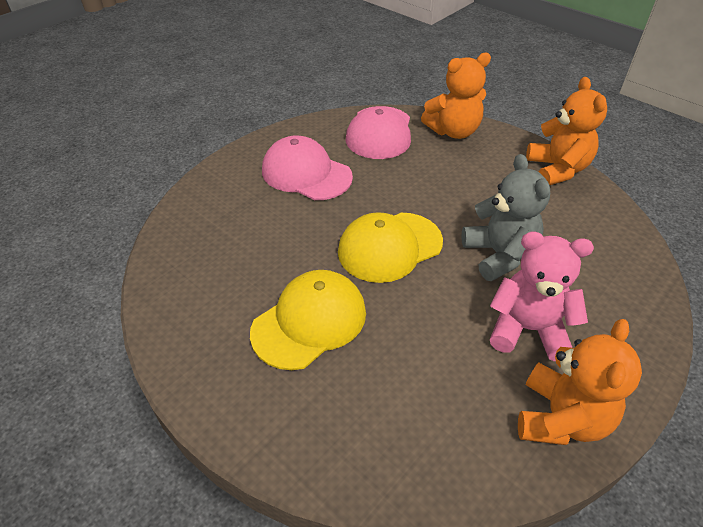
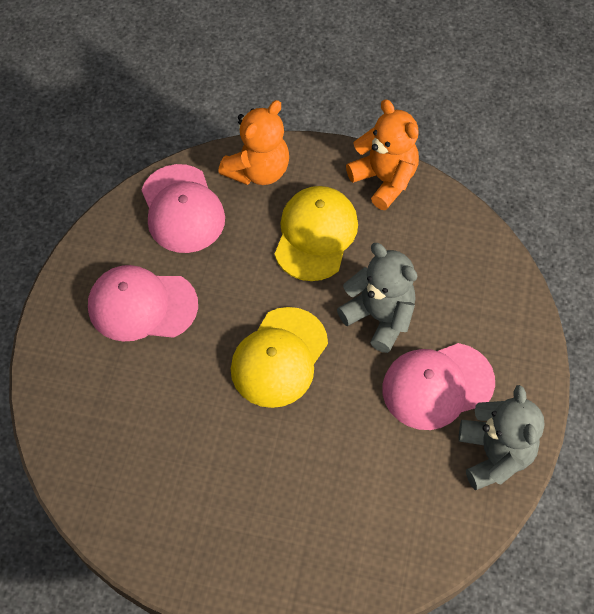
camera: 30 degrees left, 15 degrees up
(310, 321) = (258, 474): yellow cap -> yellow cap (316, 235)
(527, 329) = (437, 386): pink teddy bear -> pink cap
(560, 418) = (494, 455): orange teddy bear -> grey teddy bear

